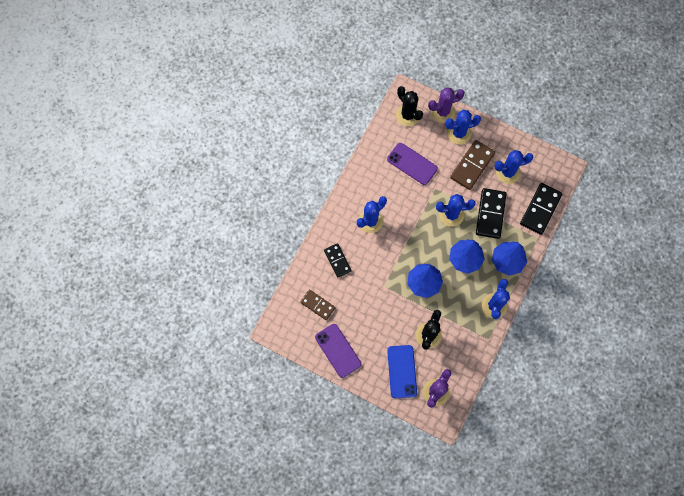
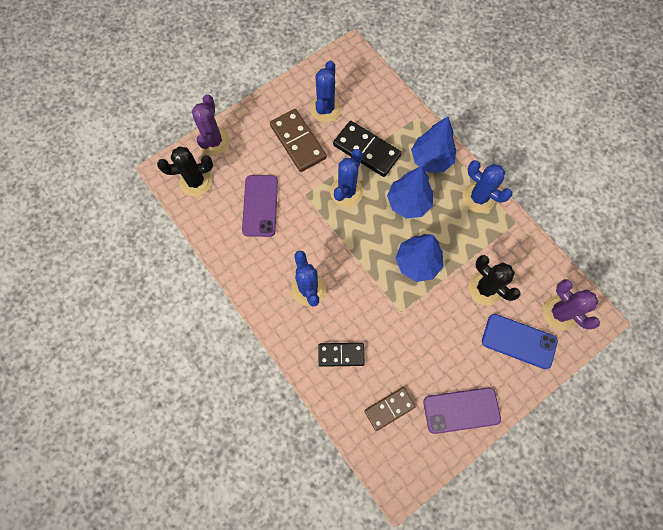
camera: 65 degrees left, 0 degrees up
(412, 164) = (260, 206): purple phone -> purple phone turned 60 degrees counterclockwise
(459, 133) = (250, 137): blue cactus -> none
(540, 209) = (386, 98): black domino -> none

